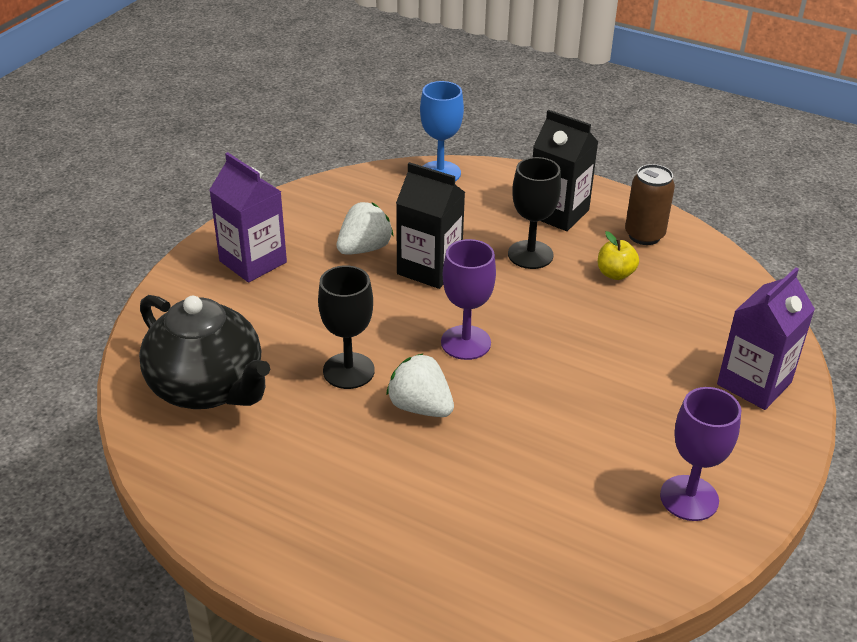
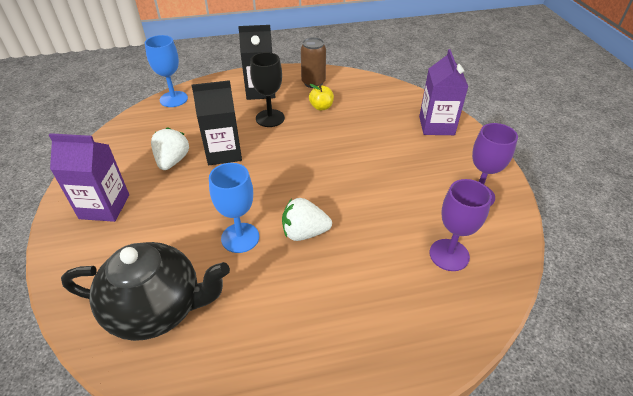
camera: 40 degrees left, 5 degrees up
(348, 371) = (240, 237): black goblet -> blue goblet
(465, 342) = (288, 182): purple goblet -> purple goblet (449, 255)

